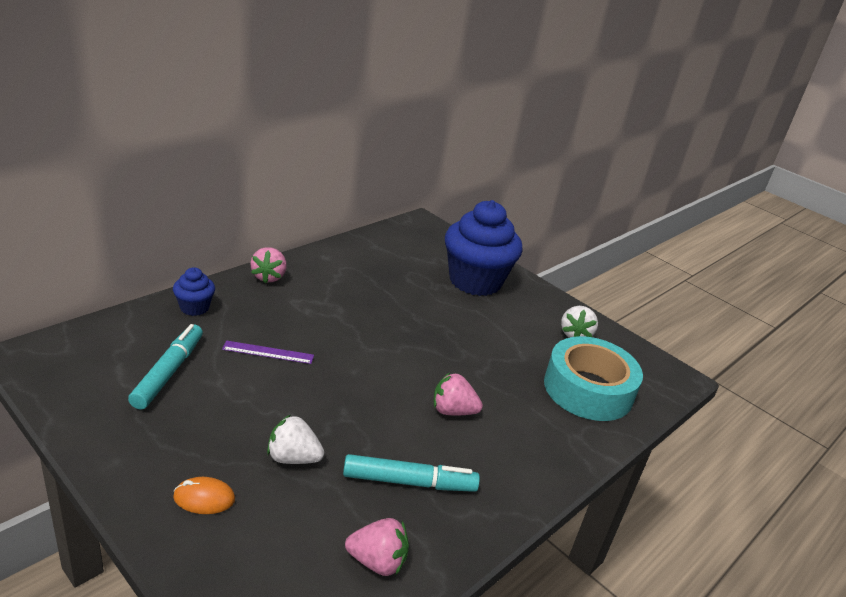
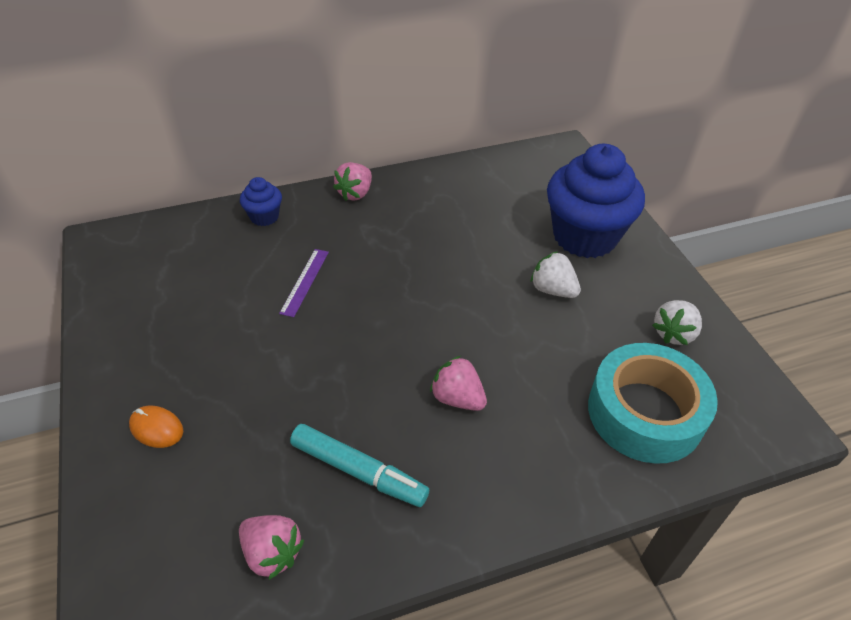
camera: 30 degrees right, 15 degrees up
(169, 372) = (202, 284): turquoise marker -> none
(268, 352) = (304, 282): purple ruler -> purple ruler turned 75 degrees clockwise
(293, 458) = (260, 408): white strawberry -> white strawberry (553, 290)

